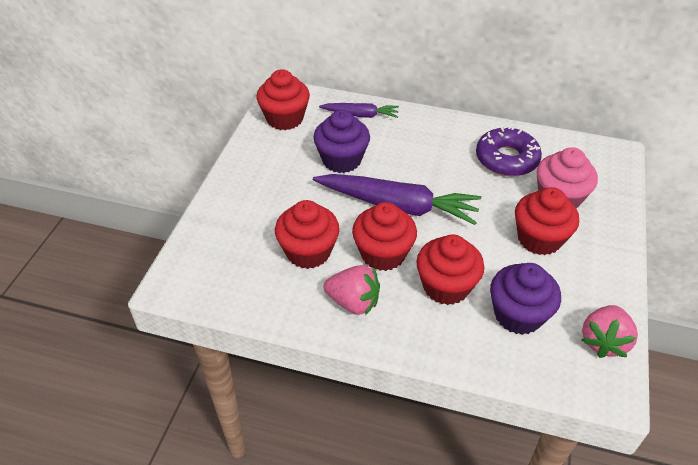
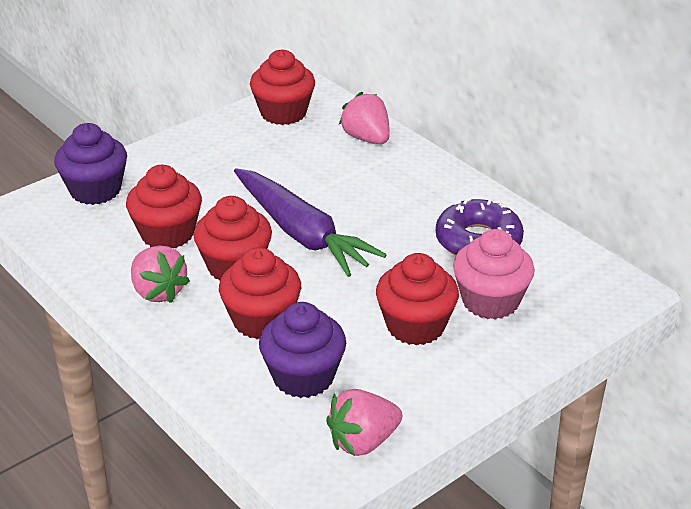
camera: 35 degrees right, 10 degrees down
(341, 160) = (295, 171): purple cupcake -> purple cupcake (95, 190)
(360, 115) = (366, 138): purple carrot -> pink strawberry

